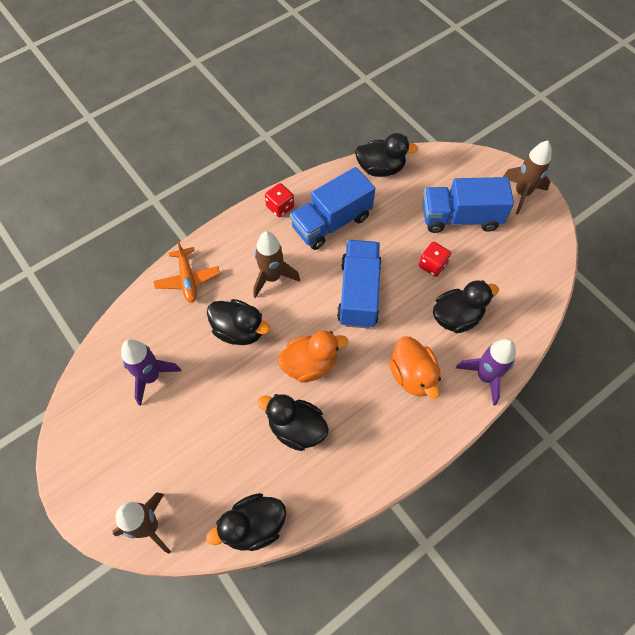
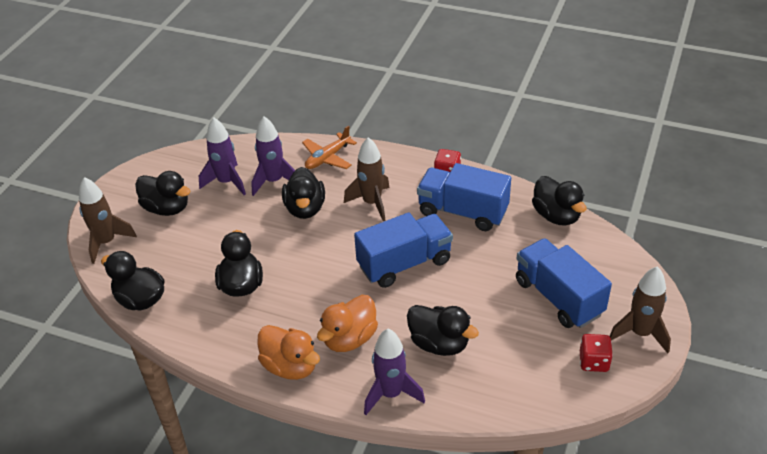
camera: 60 degrees right, 20 degrees down
(144, 447) = (167, 208): none -> black duck
(183, 337) = (274, 181): none -> purple rocket
(310, 364) = (307, 265): orange duck -> orange duck (290, 366)
(432, 265) = (481, 301): red dice -> red dice (593, 362)

